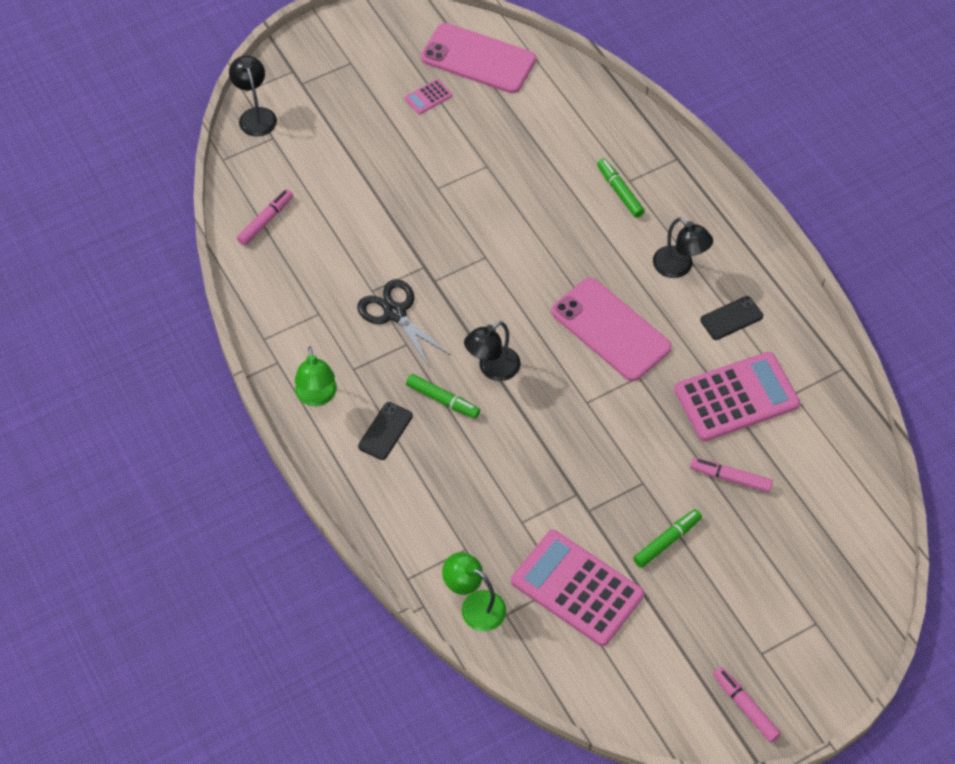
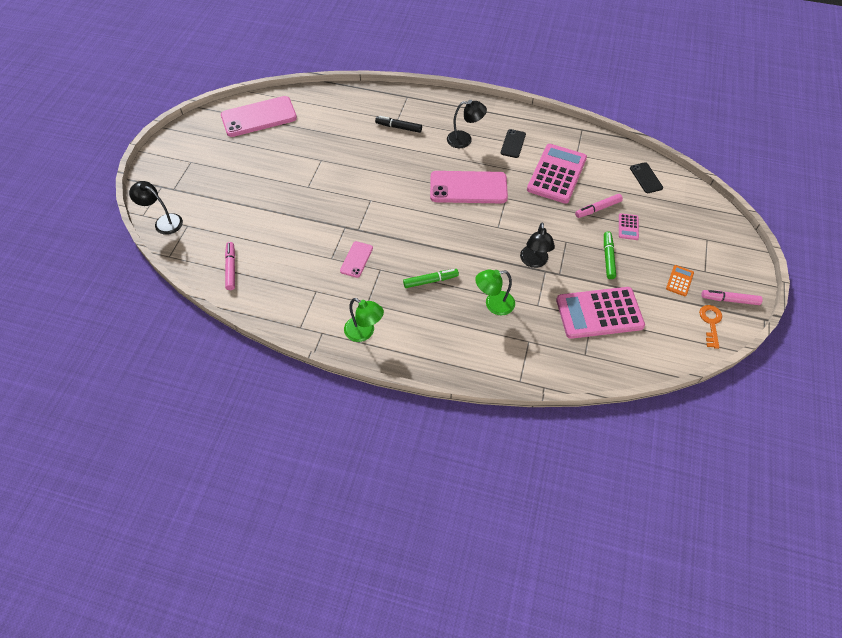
camera: 45 degrees left, 0 degrees up
(385, 431) = (420, 319): black phone -> black phone (646, 178)
(395, 313) = (356, 259): black scissors -> pink phone
(428, 97) = (253, 150): pink calculator -> pink calculator (628, 227)
(475, 606) = (566, 364): green lamp -> green lamp (493, 304)
(492, 369) = (436, 247): black lamp -> black lamp (534, 262)
(619, 192) = (398, 127): green marker -> black marker
(687, 709) = (711, 323): none -> orange key
(715, 636) = (679, 281): none -> orange calculator

